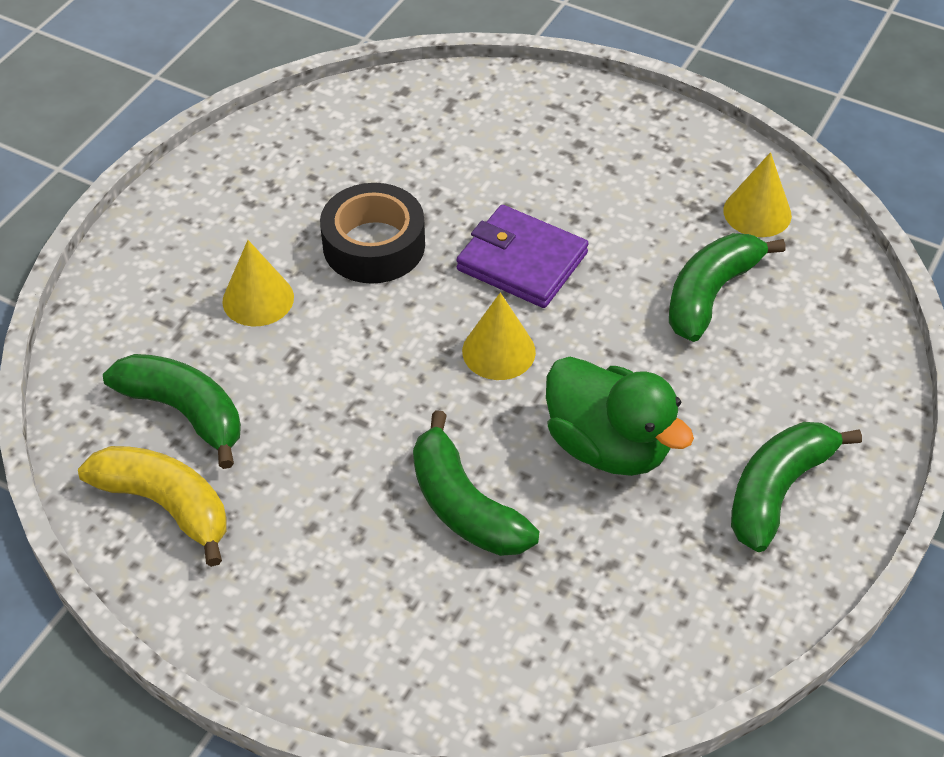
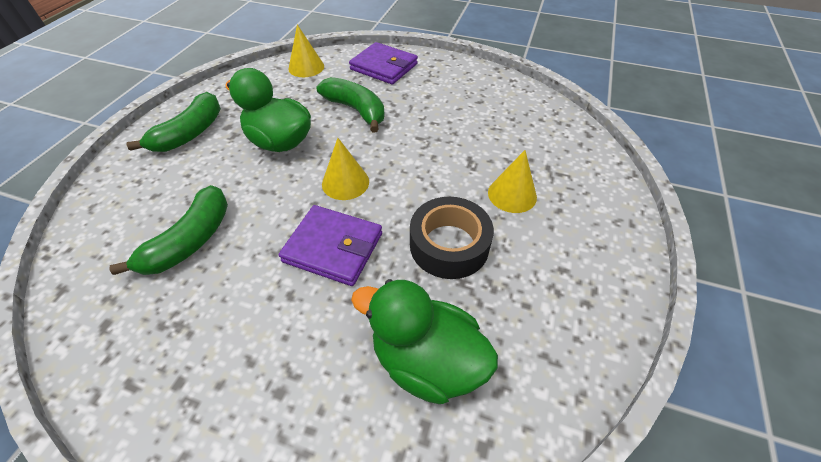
camera: 170 degrees right, 0 degrees up
(166, 505) = (499, 95): yellow banana -> none
(184, 412) = (516, 130): green banana -> none
(382, 641) = (384, 67): none -> purple wallet
(435, 147) = (426, 360): none -> green duck
(757, 212) = (120, 326): yellow cone -> yellow cone (306, 67)

